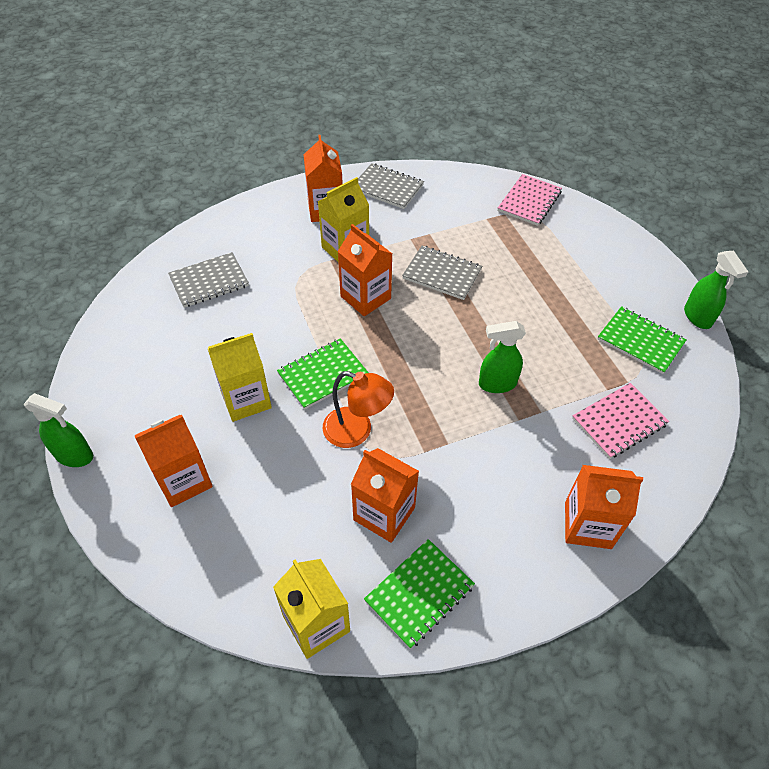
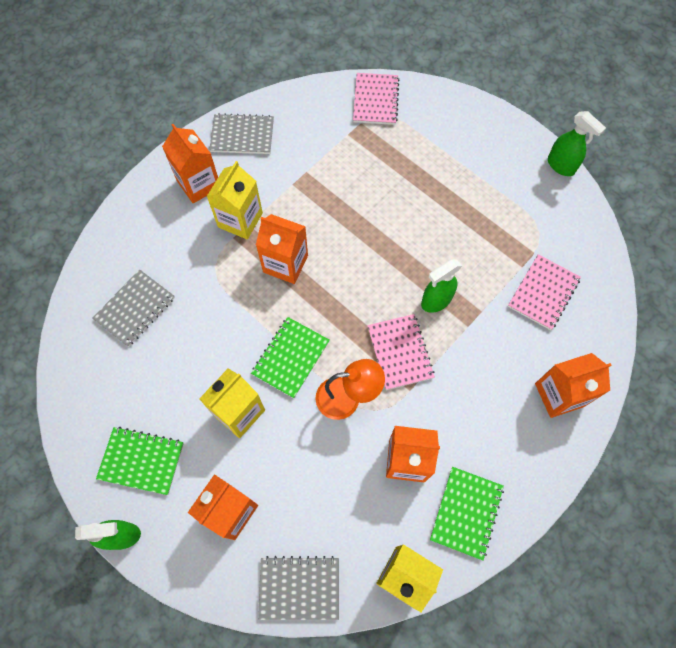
camera: 25 degrees left, 15 degrees up
(433, 414) = (400, 352): none -> pink notebook
(442, 274) = (338, 211): grey notebook -> grey notebook (299, 588)
(640, 341) = (527, 209): green notebook -> green notebook (141, 461)

